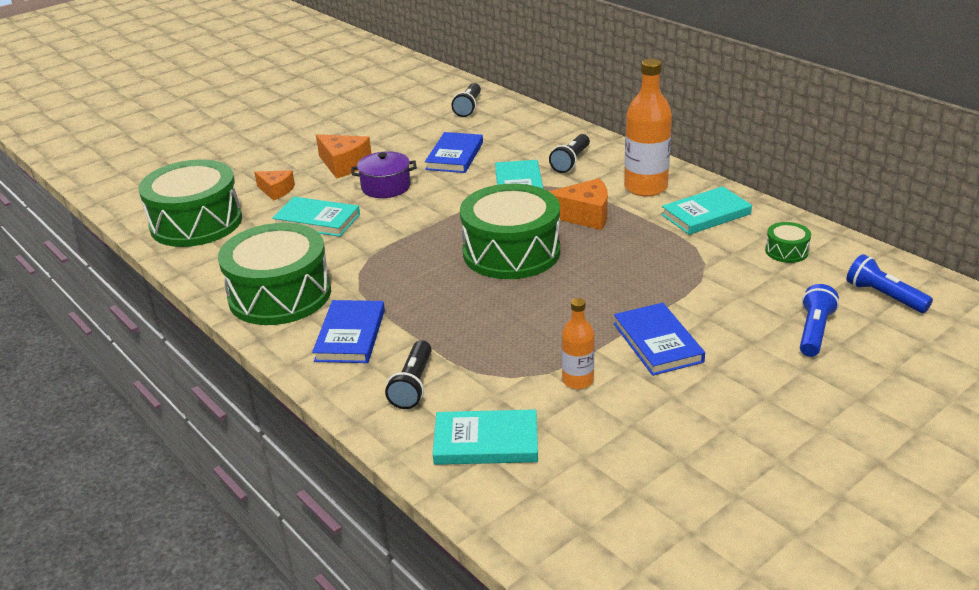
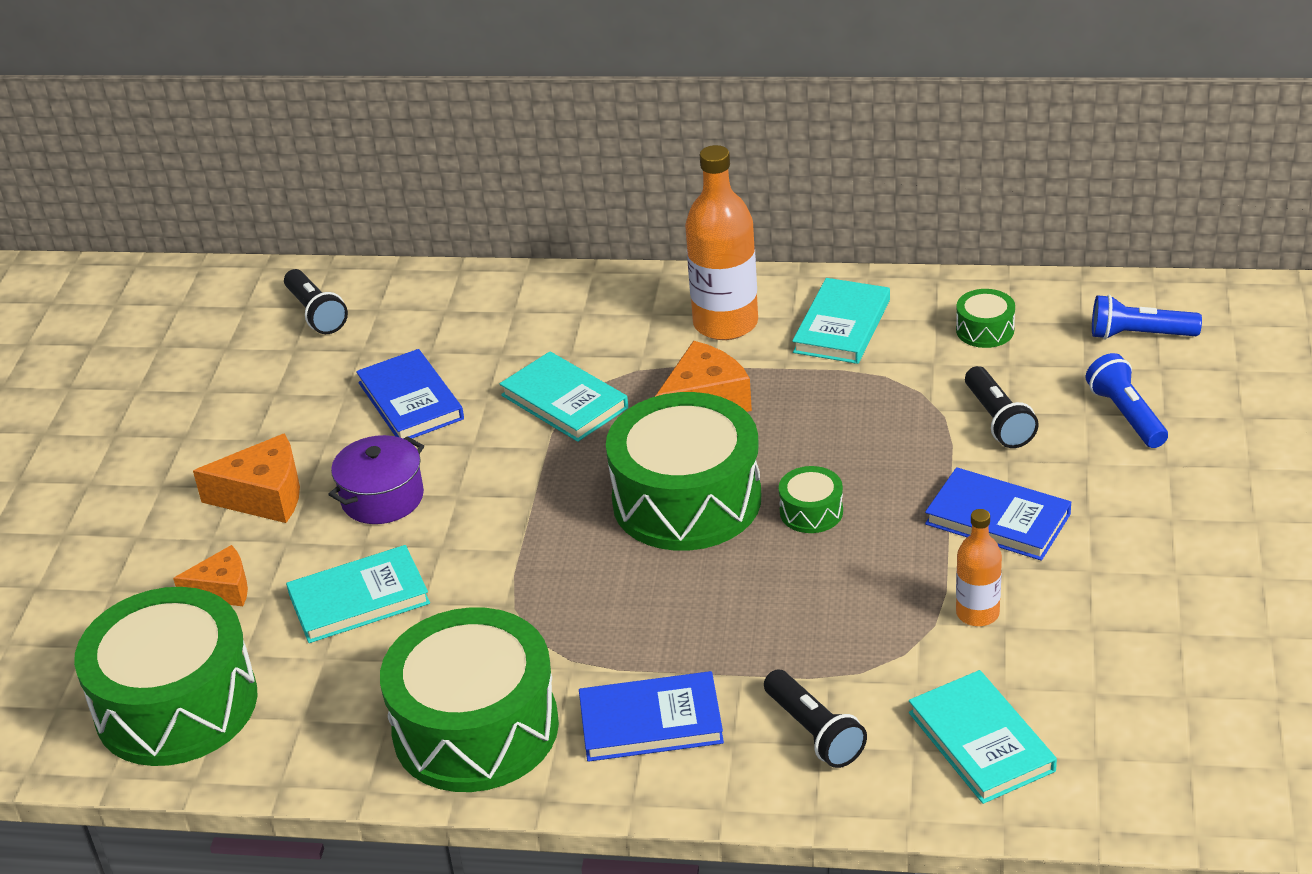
camera: 40 degrees left, 5 degrees up
(350, 335) = (651, 721): blue book -> blue book turned 60 degrees counterclockwise
(486, 442) = (981, 741): turquoise book -> turquoise book turned 75 degrees counterclockwise
(563, 288) = (811, 512): none -> green drum
(571, 162) = (582, 331): black flashlight -> black flashlight (998, 420)

